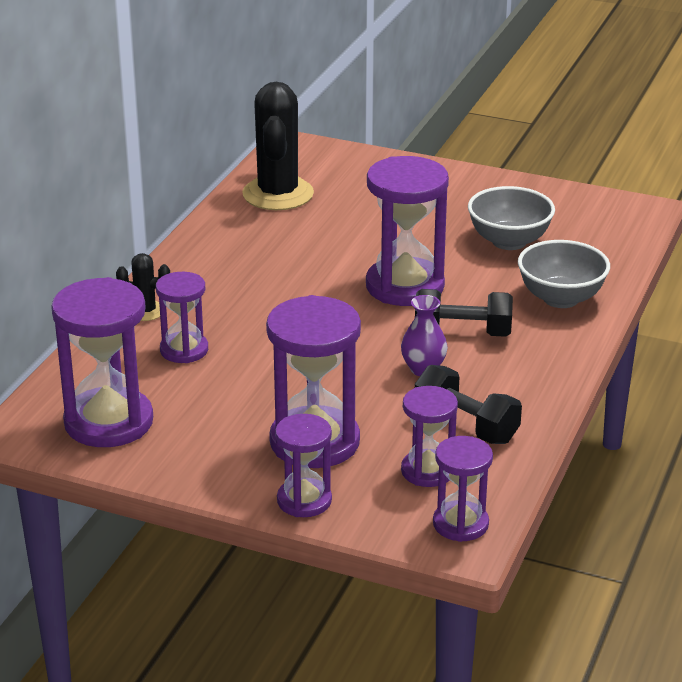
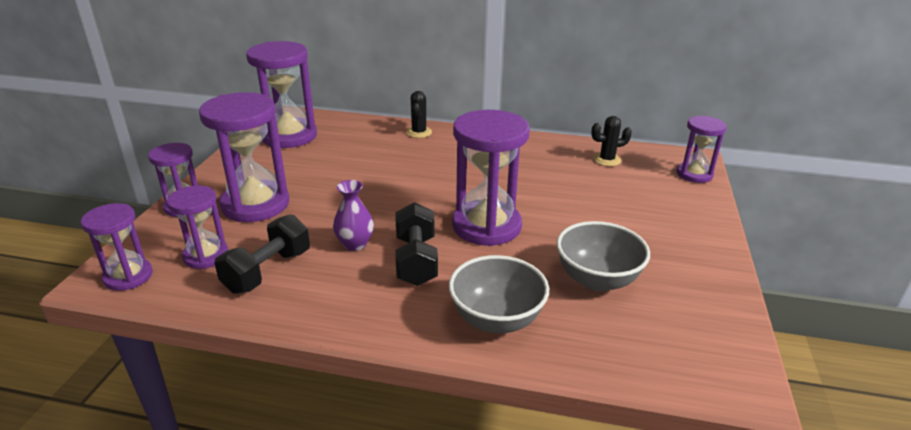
camera: 80 degrees right, 0 degrees up
(184, 350) = (373, 149): purple hourglass -> purple hourglass (694, 174)
(278, 194) = (607, 160): black cactus -> black cactus, size x0.48

